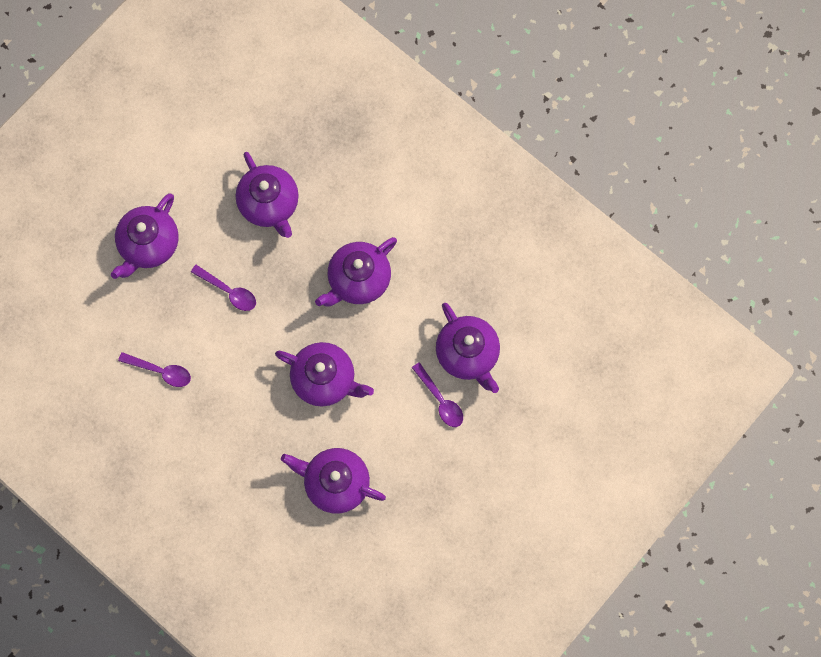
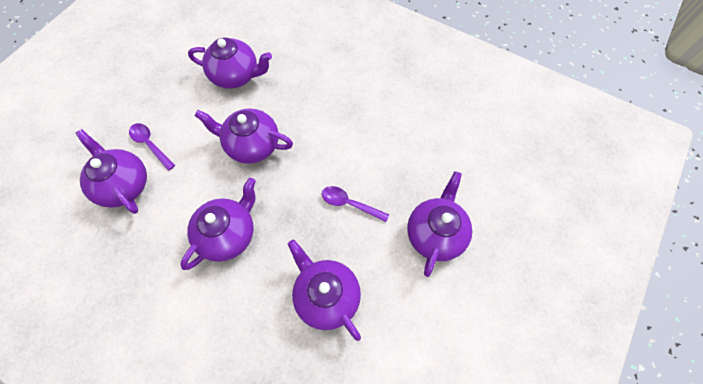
camera: 170 degrees right, 10 degrees down
(160, 371) = (393, 130): purple spoon -> none

